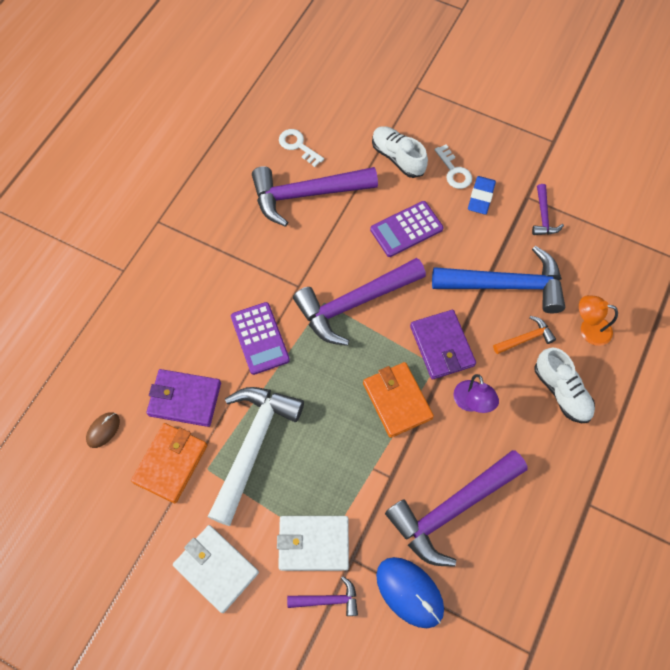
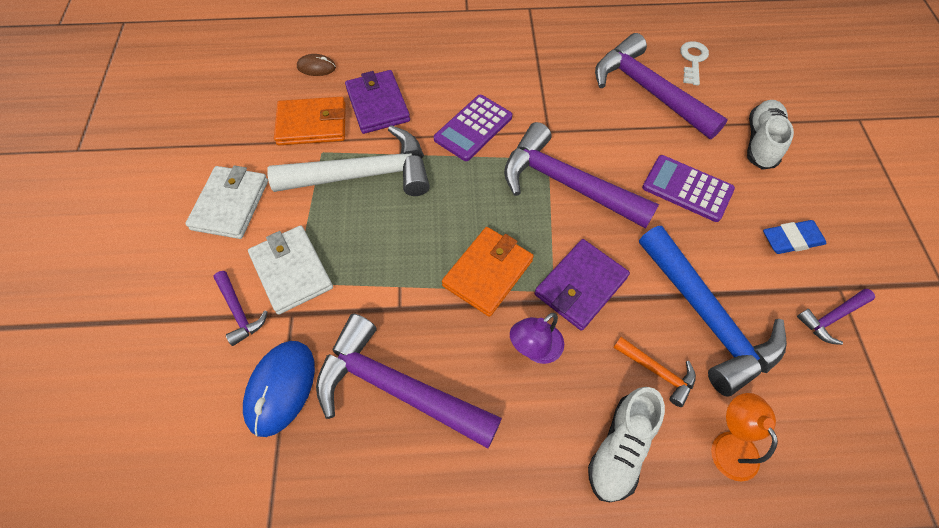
camera: 60 degrees right, 5 degrees down
(454, 171) = (797, 199): white key -> none

